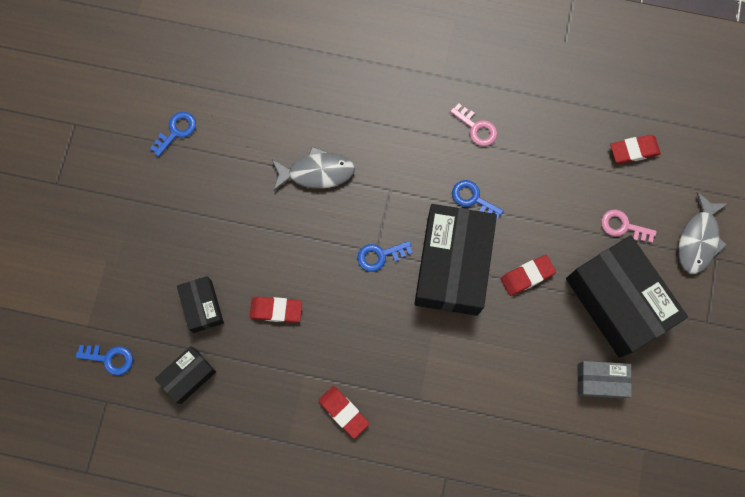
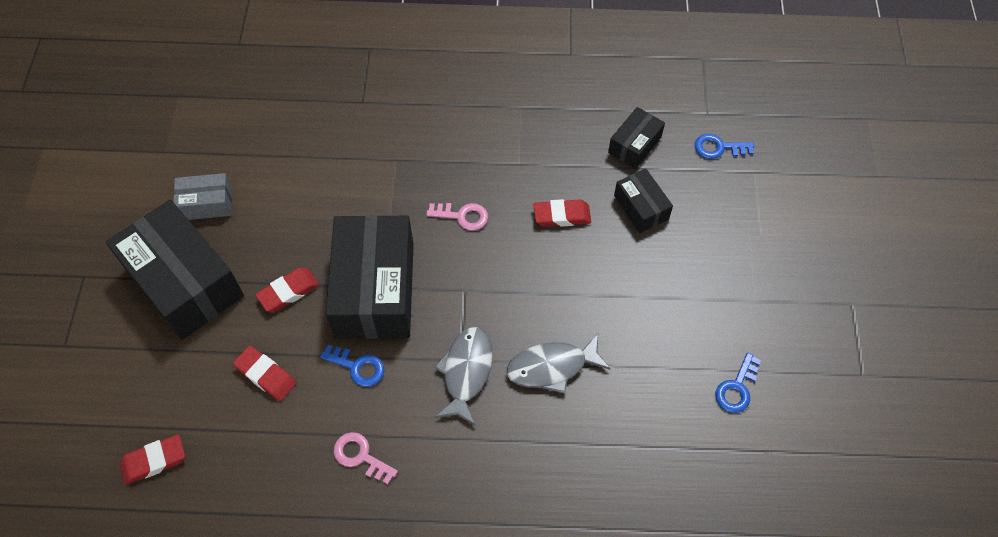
camera: 170 degrees right, 15 degrees down
(343, 412) = (471, 138): red eraser -> red eraser (266, 375)
(380, 256) = (459, 287): blue key -> none
(623, 226) = (174, 364): pink key -> pink key (462, 216)
(698, 239) = (82, 363): grey fish -> grey fish (466, 372)

